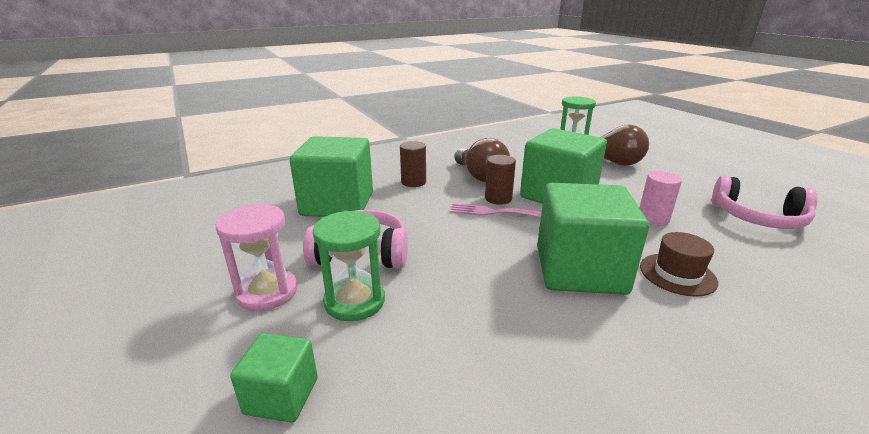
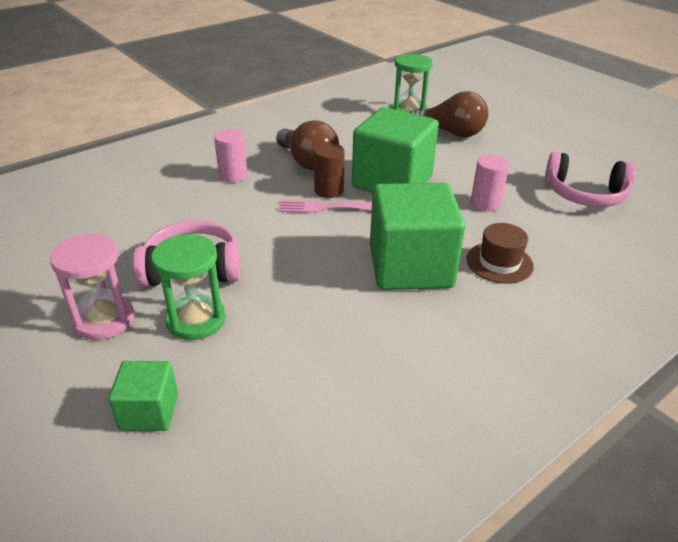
camera: 10 degrees left, 10 degrees up
(337, 204) = (152, 211): green cube -> none
(413, 182) = (233, 175): brown cylinder -> pink cylinder

